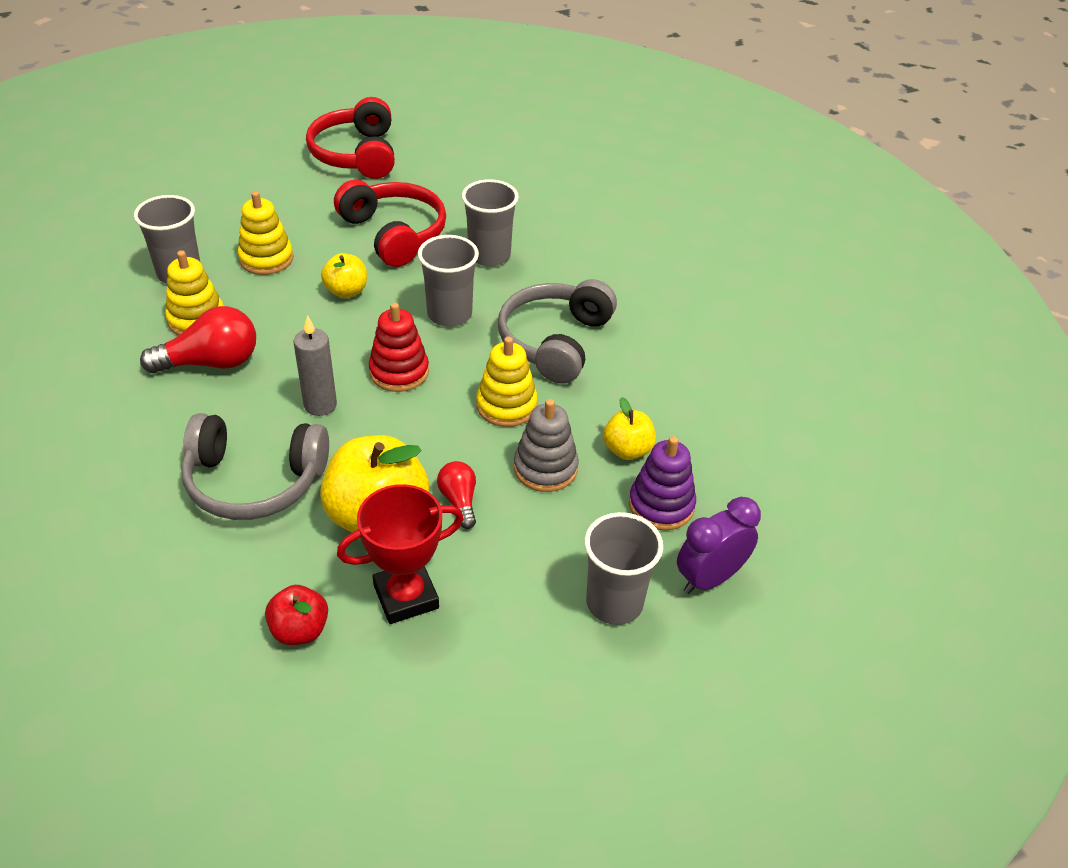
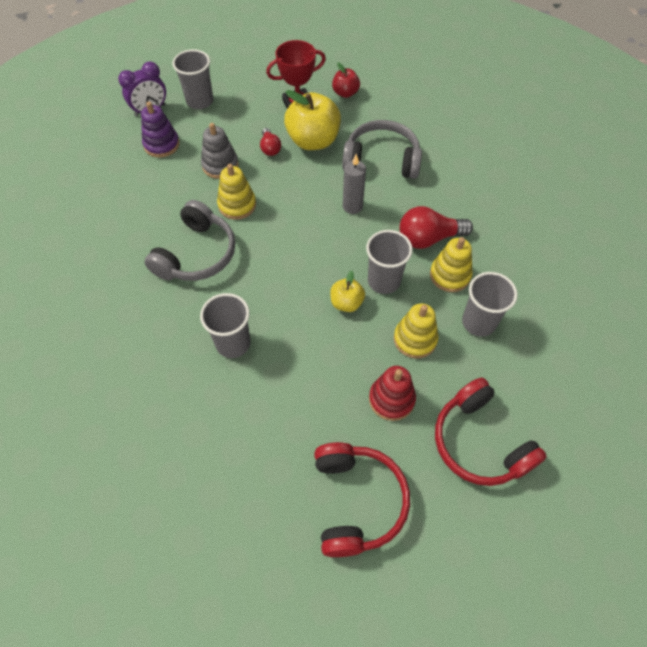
camera: 175 degrees left, 15 degrees up
(394, 234) = (312, 371): red headphones -> red headphones (479, 442)
(399, 372) = (304, 230): red stacking toy -> red stacking toy (391, 399)
(449, 314) = (269, 280): grey cup -> grey cup (384, 281)
(627, 450) = (170, 175): yellow apple -> none

